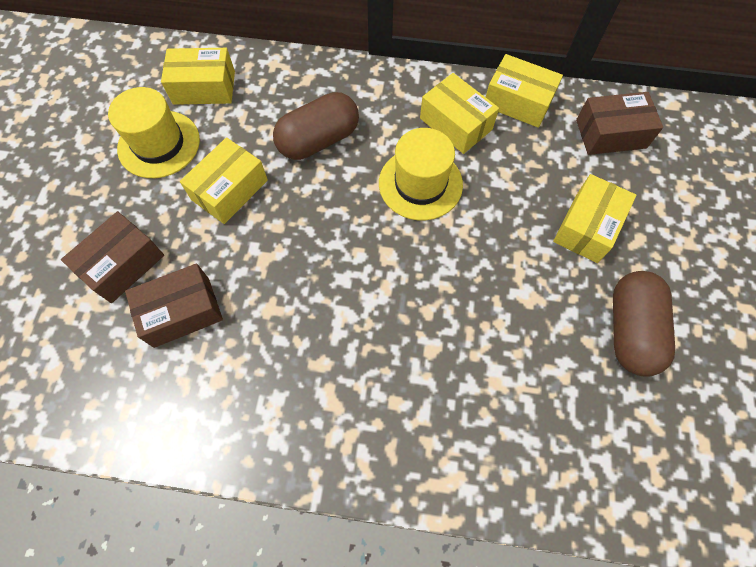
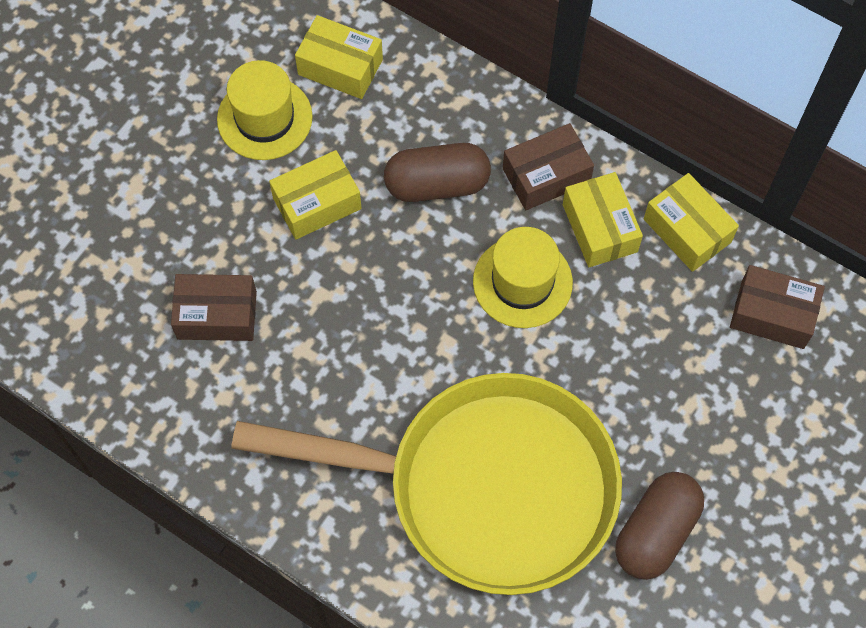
camera: 25 degrees right, 0 degrees up
(123, 265) = (178, 241): brown box -> brown box (546, 176)
(478, 356) = (485, 488): none -> yellow pan
(587, 227) = (677, 408): yellow box -> none

